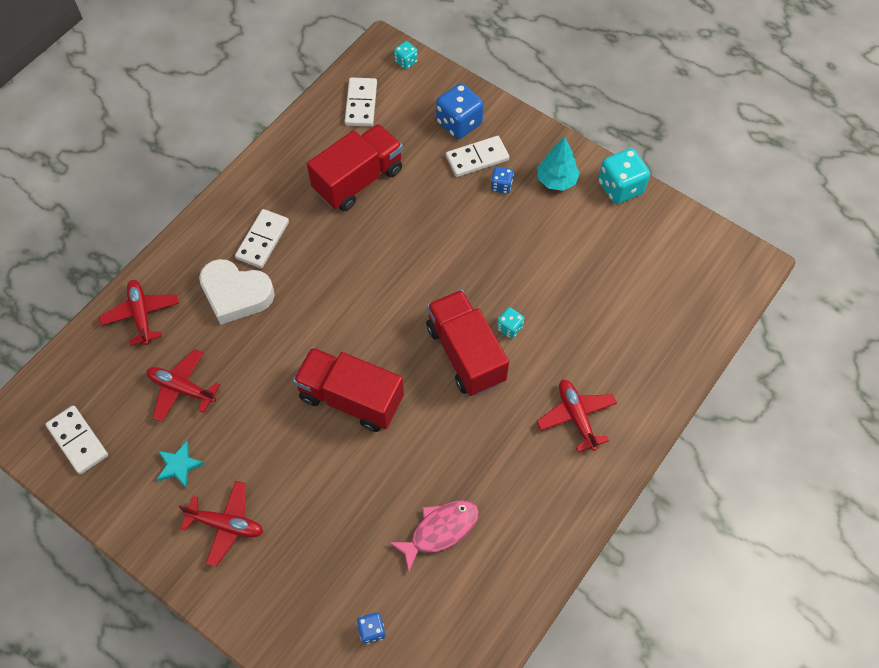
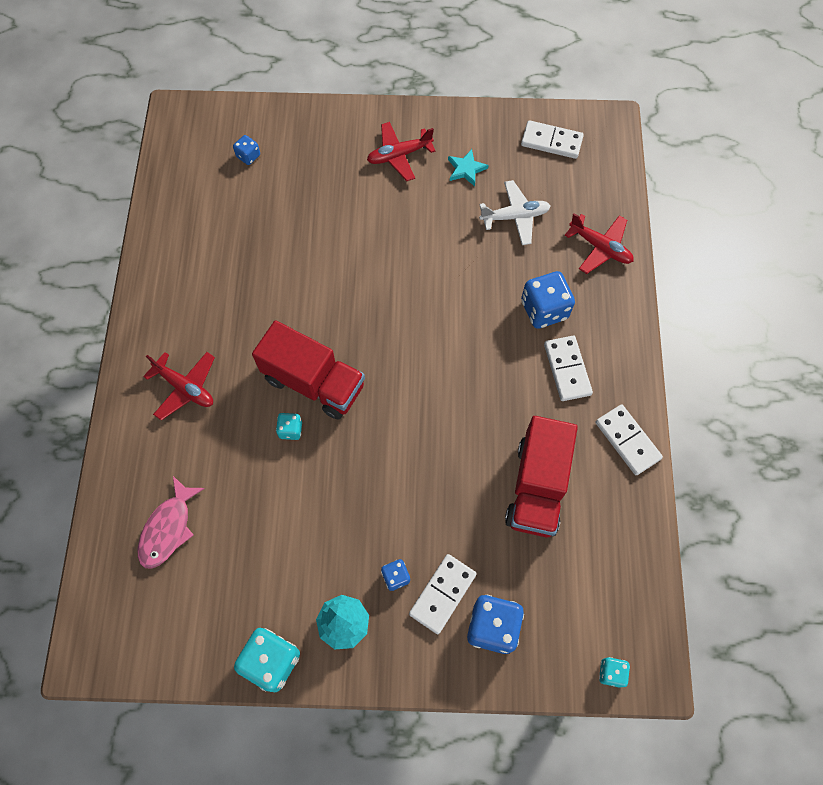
camera: 145 degrees right, 5 degrees up
(182, 388) = (515, 217): red plane -> white plane
(236, 294) = (544, 310): white heart -> blue dice
(351, 398) = (381, 288): red truck -> none
(361, 104) = (609, 579): white domino -> white domino (627, 440)
(440, 530) = (242, 240): pink fish -> pink fish (168, 528)

